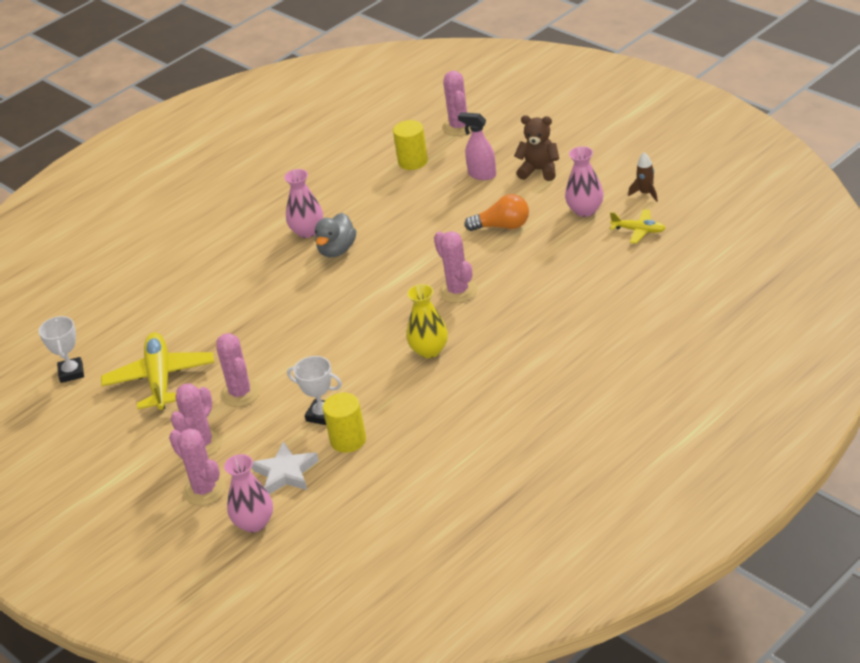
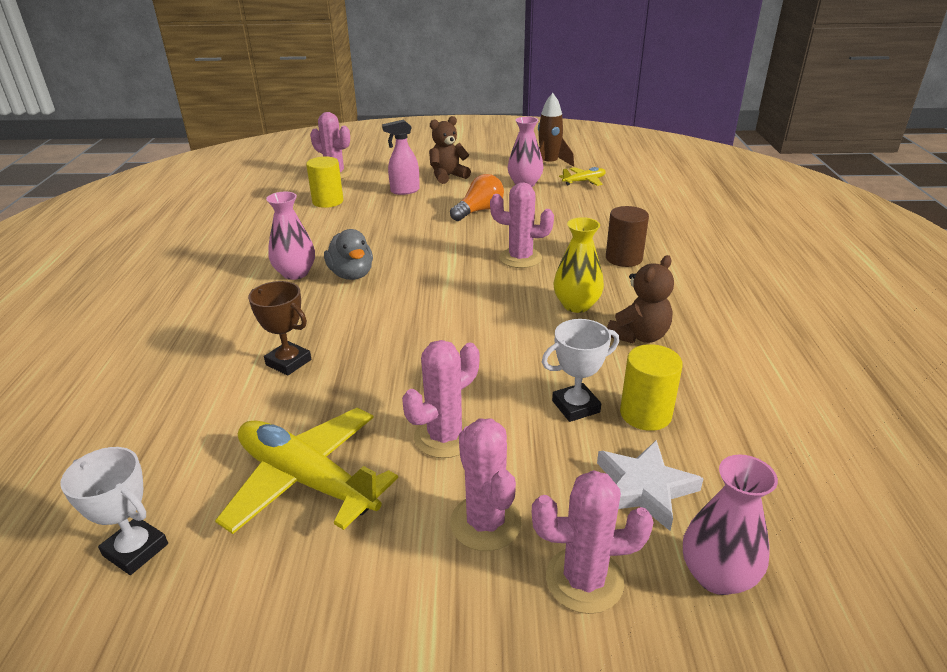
camera: 50 degrees left, 5 degrees down
(227, 304) = (288, 362): none -> brown trophy
(240, 393) = (444, 437): pink cactus -> pink cactus turned 60 degrees counterclockwise
(427, 393) = (639, 336): none -> brown teddy bear
(525, 329) = (623, 258): none -> brown cylinder
(646, 193) = (549, 164): brown rocket -> brown rocket, size x1.60

